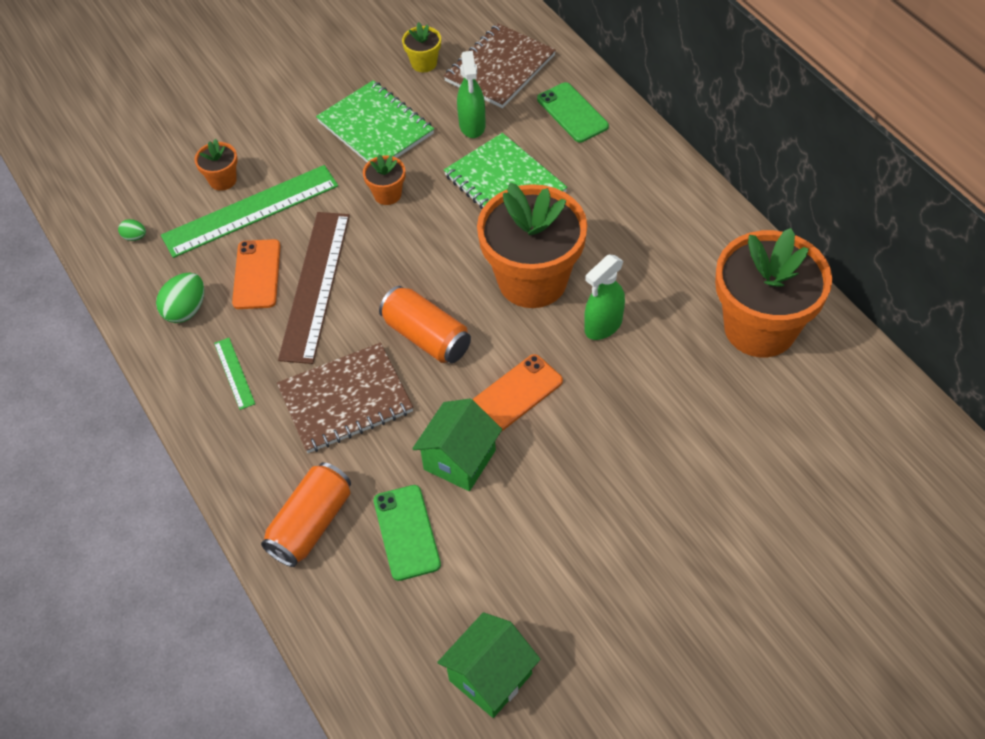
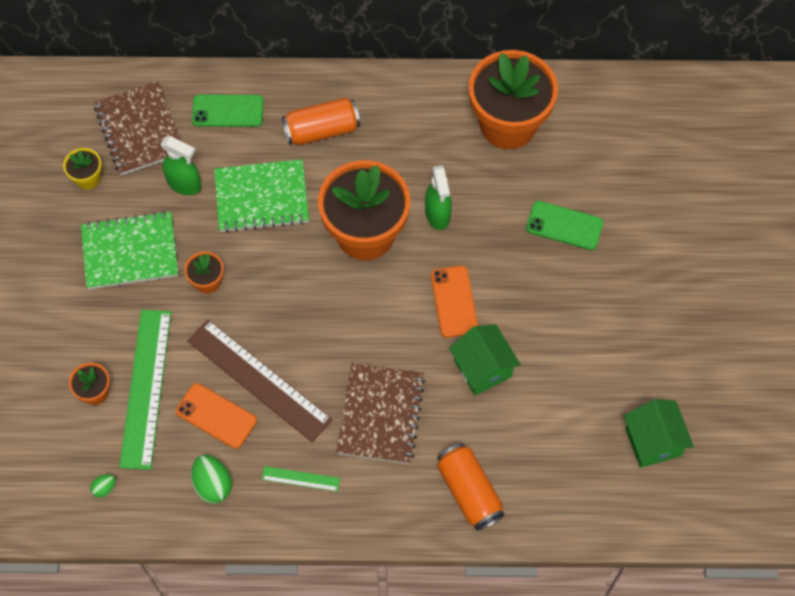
camera: 60 degrees left, 10 degrees up
(406, 532) = (516, 434): green phone -> green phone (564, 225)
(426, 337) = (364, 331): orange can -> orange can (322, 130)

